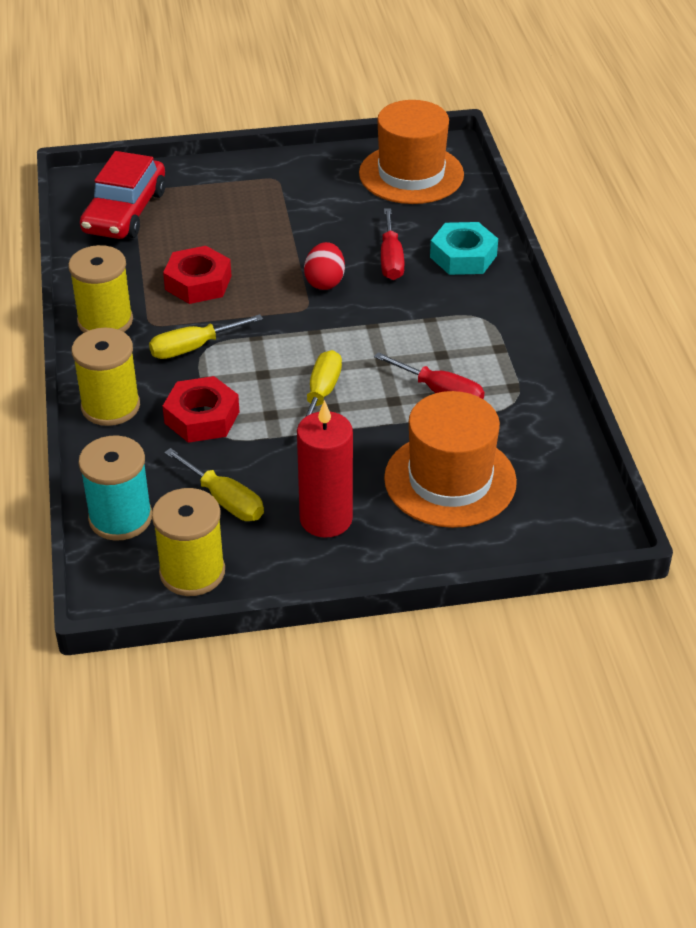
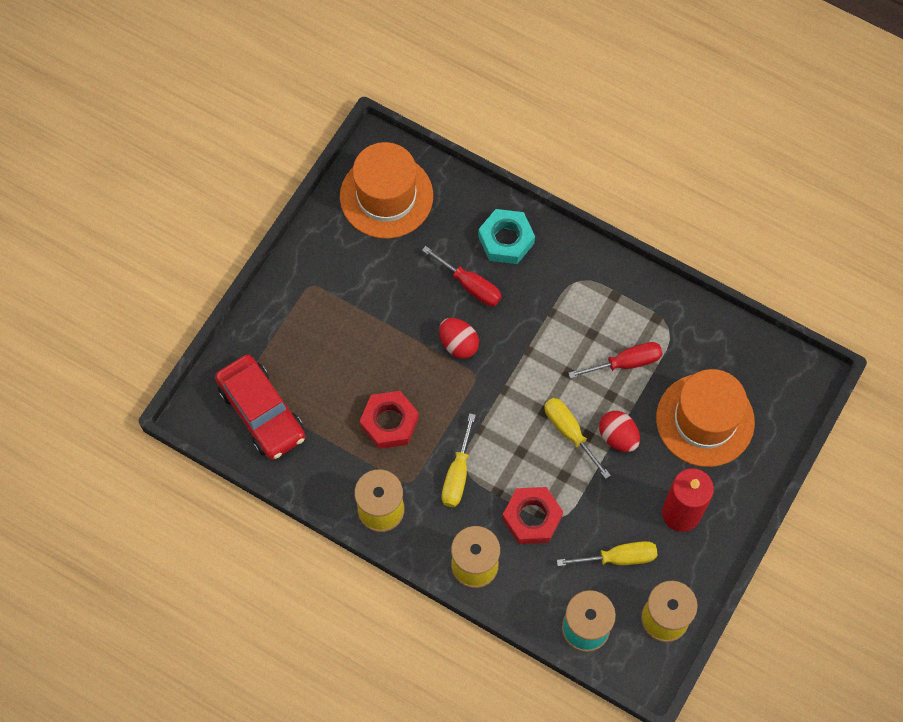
camera: 50 degrees left, 25 degrees up
(356, 429) = (618, 437): none -> red egg

